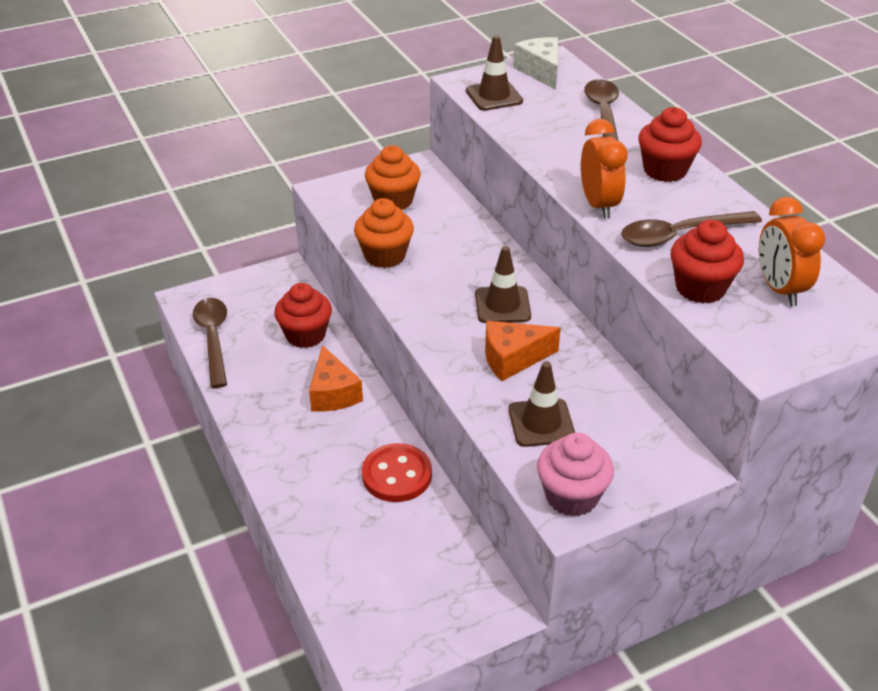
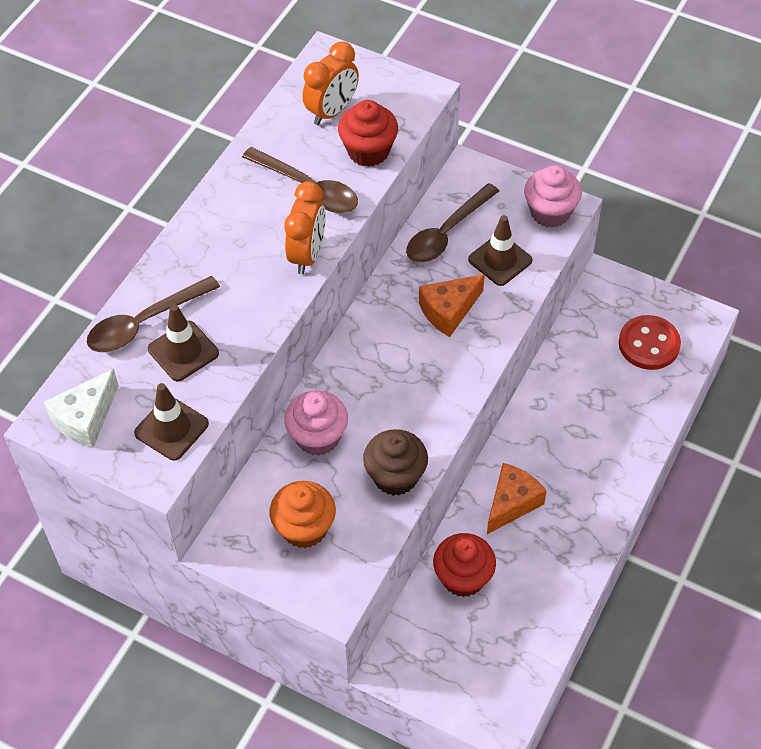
camera: 125 degrees left, 15 degrees up
(213, 339) = (532, 649): brown spoon -> brown spoon (447, 232)
(385, 255) = (395, 476): orange cupcake -> brown cupcake
(397, 475) = (553, 403): red button -> red button (649, 344)
(461, 236) = (317, 437): none -> pink cupcake
(502, 305) = (391, 352): brown traffic cone -> brown traffic cone (183, 351)
(513, 359) = (449, 311): orange cheese -> orange cheese turned 105 degrees clockwise
(598, 205) = (307, 254): orange clock -> orange clock turned 150 degrees clockwise
(665, 170) = (214, 237): red cupcake -> none

